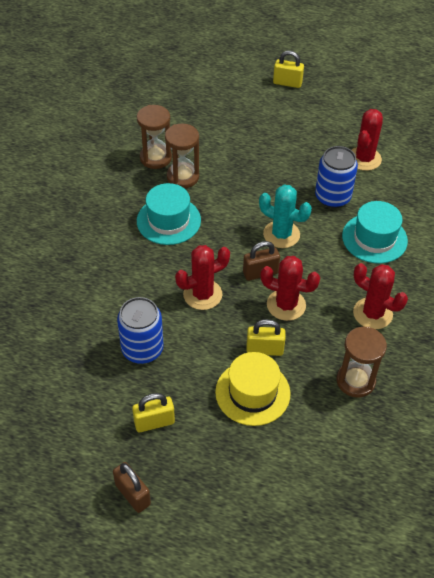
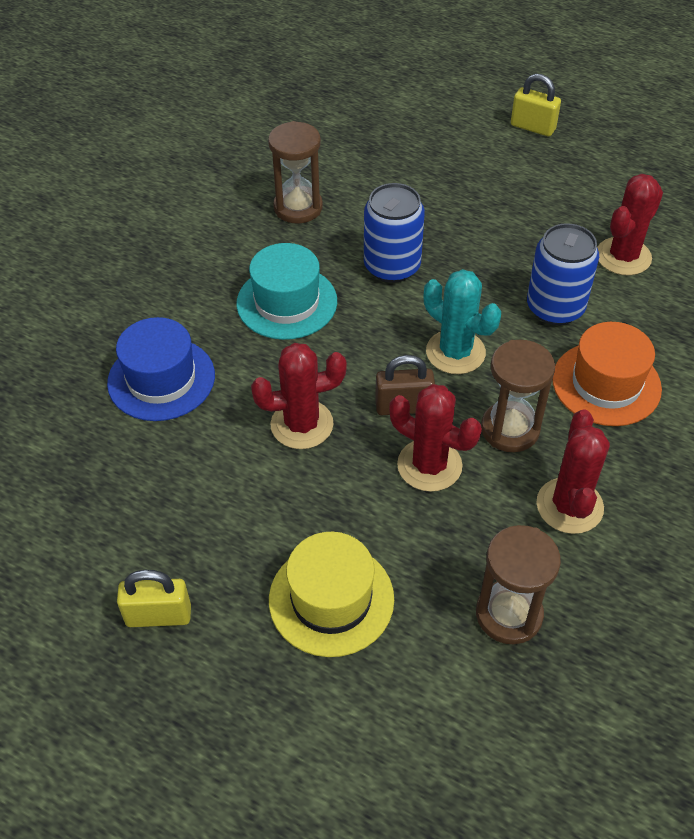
camera: 15 degrees right, 0 degrees up
(106, 282) = (161, 379): none -> blue hat
(132, 494) = (84, 729): brown padlock -> none
(142, 349) = (180, 493): blue can -> blue can (392, 266)
(183, 177) = (329, 241): brown hourglass -> brown hourglass (510, 429)
(264, 349) = (372, 531): yellow padlock -> none
(372, 313) = (569, 506): red cactus -> red cactus turned 45 degrees clockwise
(374, 238) = (606, 383): turquoise hat -> orange hat

